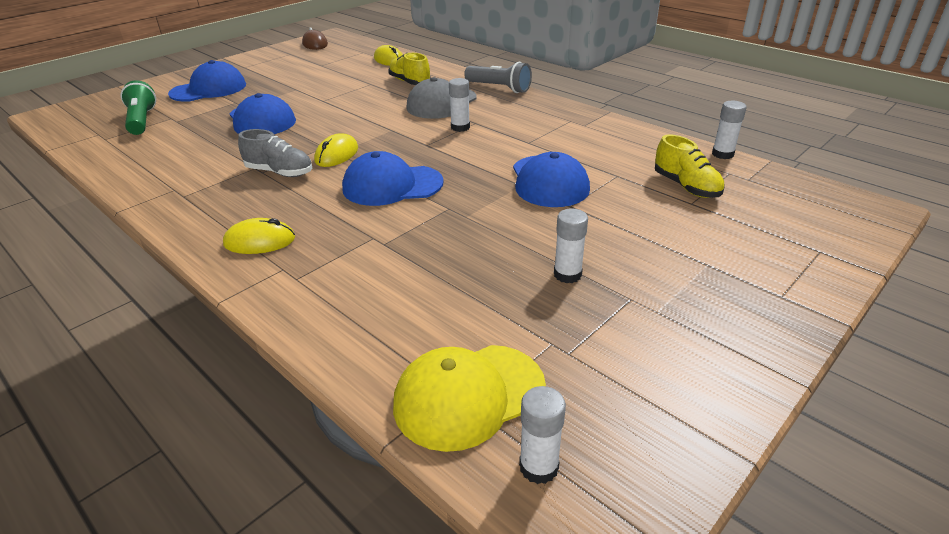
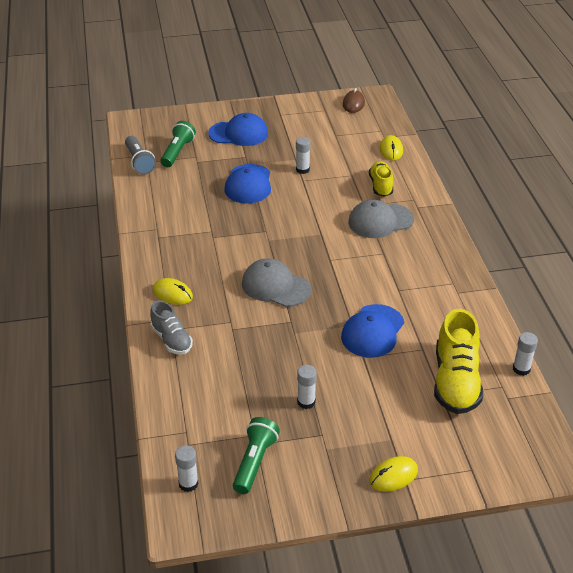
camera: 35 degrees right, 5 degrees up
(279, 172) = (222, 242): grey shoe -> grey shoe (172, 339)
(336, 154) = (266, 242): yellow mouse -> yellow mouse (393, 476)
(392, 185) = (275, 286): blue cap -> grey cap
(460, 127) = (368, 253): white glue stick -> white glue stick (302, 170)
(468, 396) = (191, 437): yellow cap -> none
(499, 88) = (440, 223): grey flashlight -> grey flashlight (139, 162)
(594, 377) = (254, 462): none -> green flashlight
(686, 187) = (455, 381): yellow shoe -> yellow shoe, size x1.67

